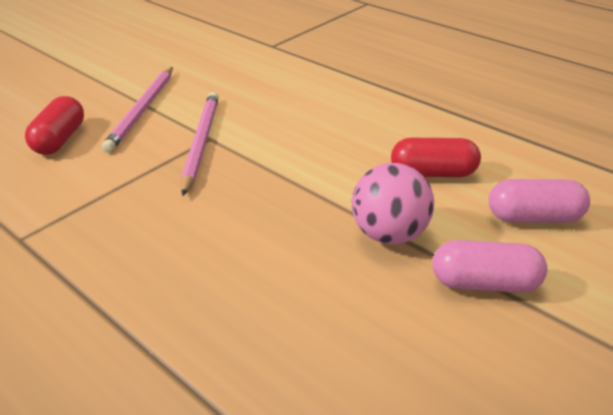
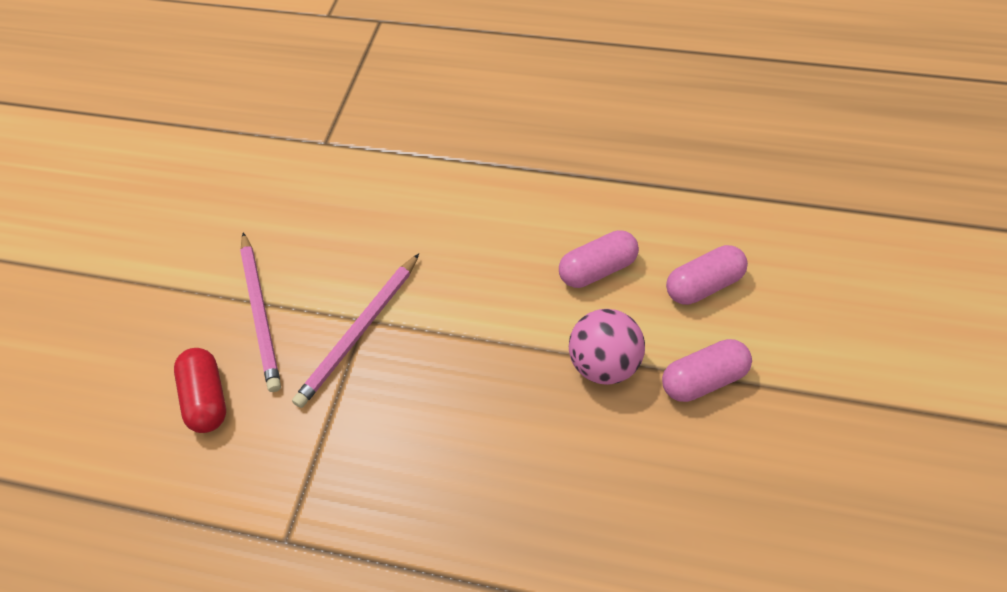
camera: 25 degrees left, 20 degrees up
(201, 143) = (360, 331): pink pencil -> pink pencil turned 120 degrees counterclockwise
(433, 173) = (597, 269): red capsule -> pink capsule

